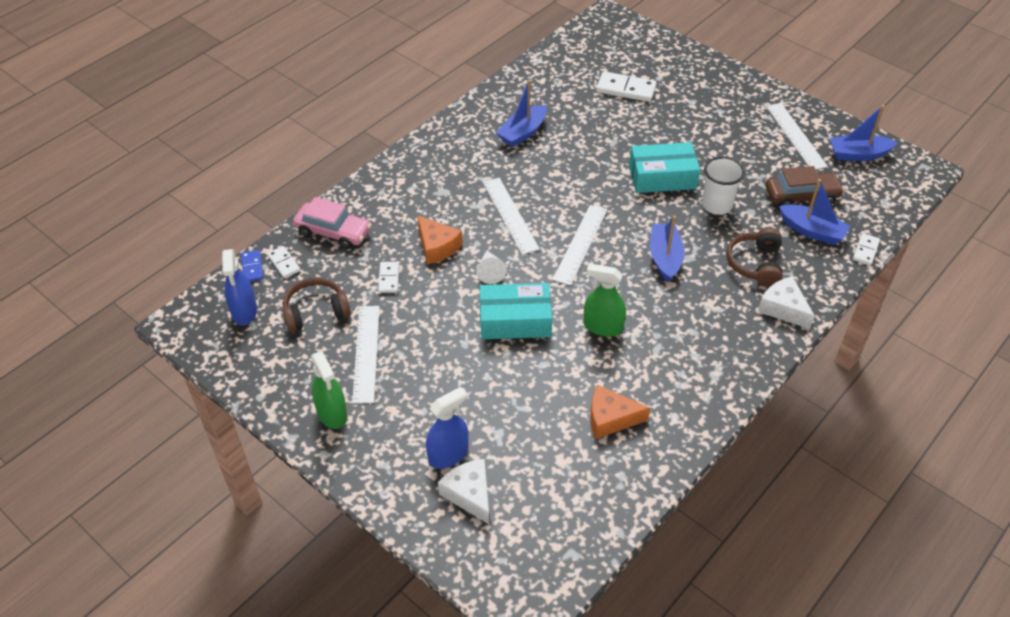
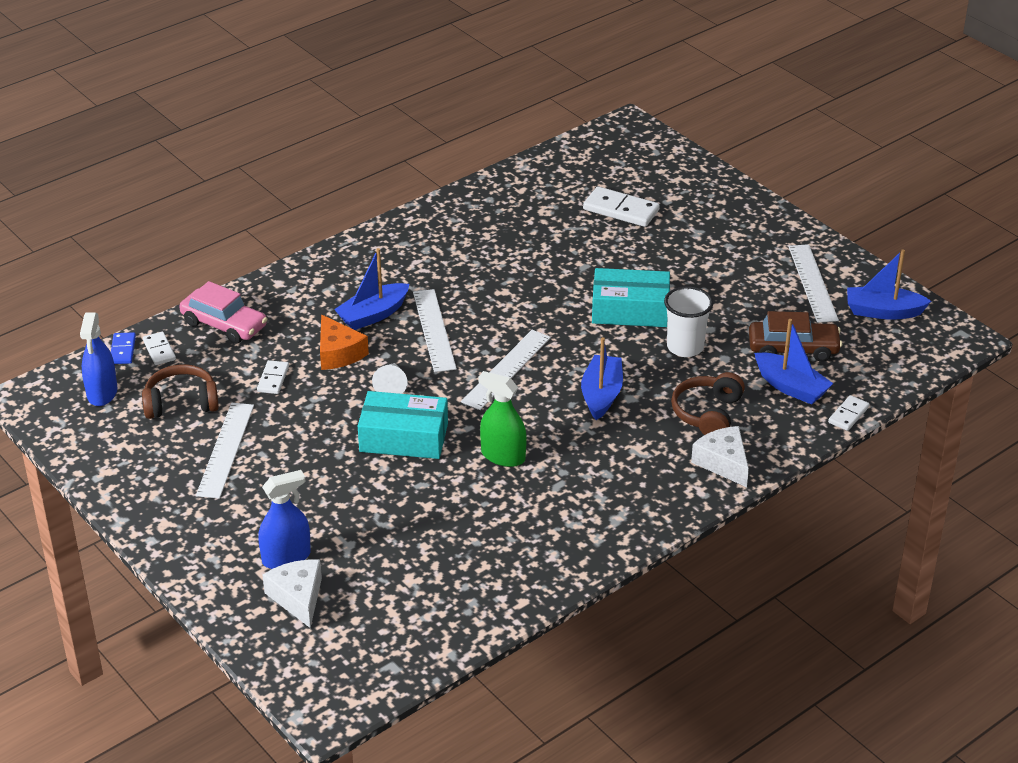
camera: 10 degrees right, 10 degrees down
(332, 413) = (171, 503): green spray bottle -> none
(522, 133) = (478, 244): blue boat -> blue boat (373, 315)
(610, 418) = (479, 546): orange cheese -> none

